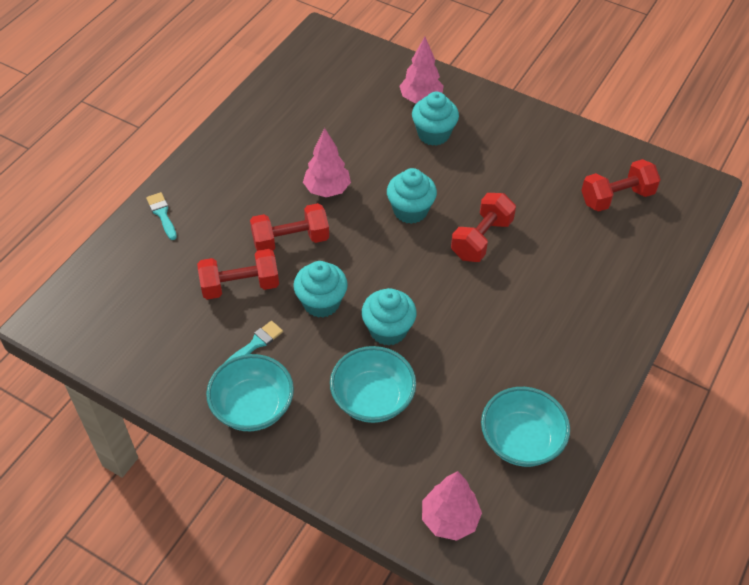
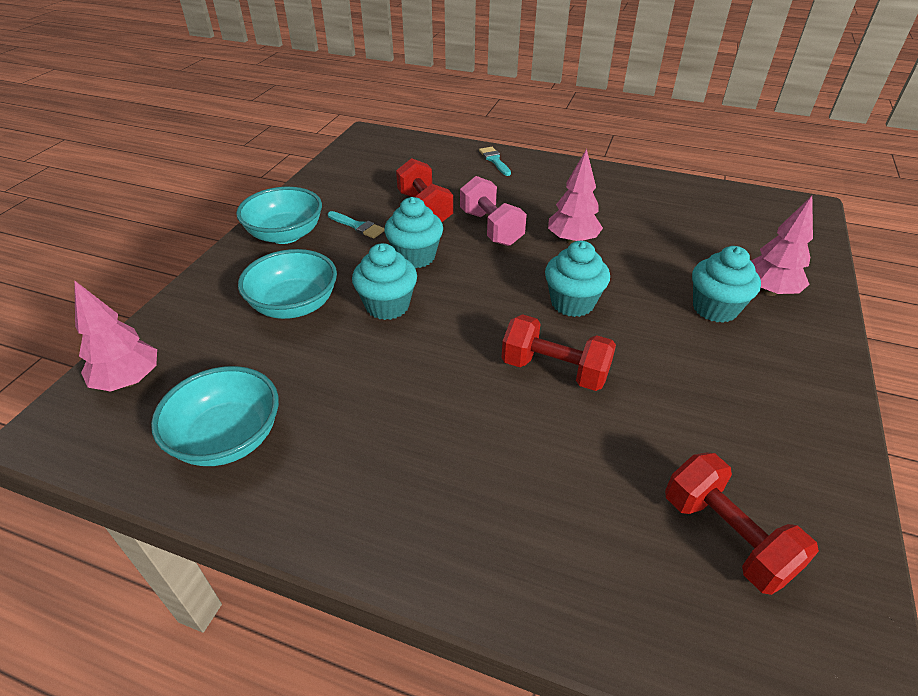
camera: 80 degrees right, 10 degrees down
(162, 214) = (494, 160): turquoise brush -> turquoise brush turned 75 degrees counterclockwise
(290, 240) = (491, 228): red dumbbell -> pink dumbbell

